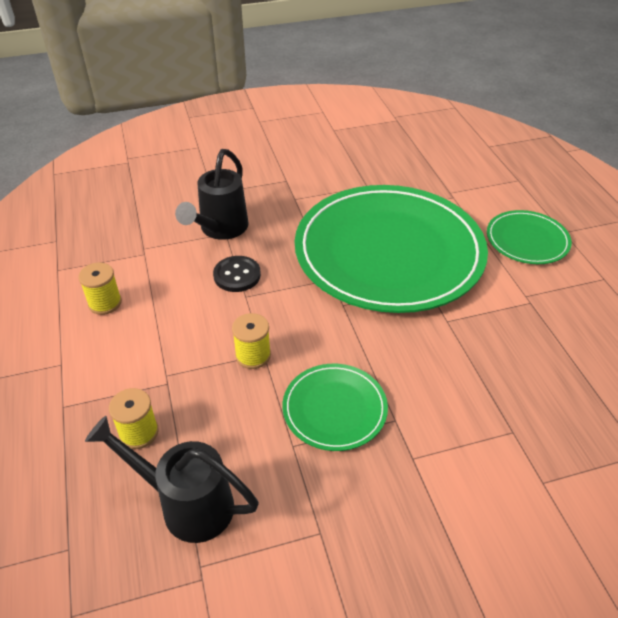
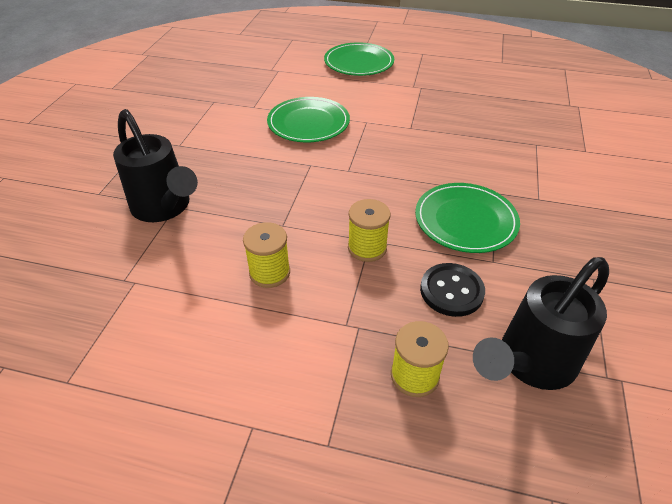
camera: 60 degrees left, 0 degrees up
(105, 303) = (183, 346): yellow spool -> yellow spool (269, 272)
(237, 275) = (247, 220): black button -> black button (451, 291)
(389, 252) = (308, 123): green plate -> green plate, size x0.44

